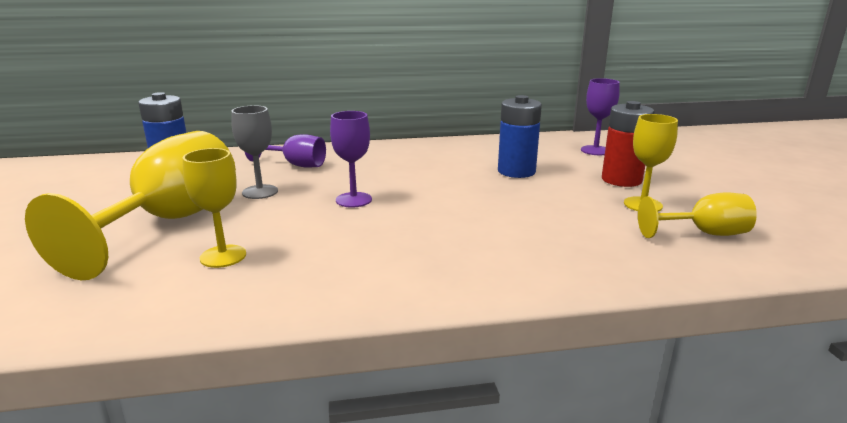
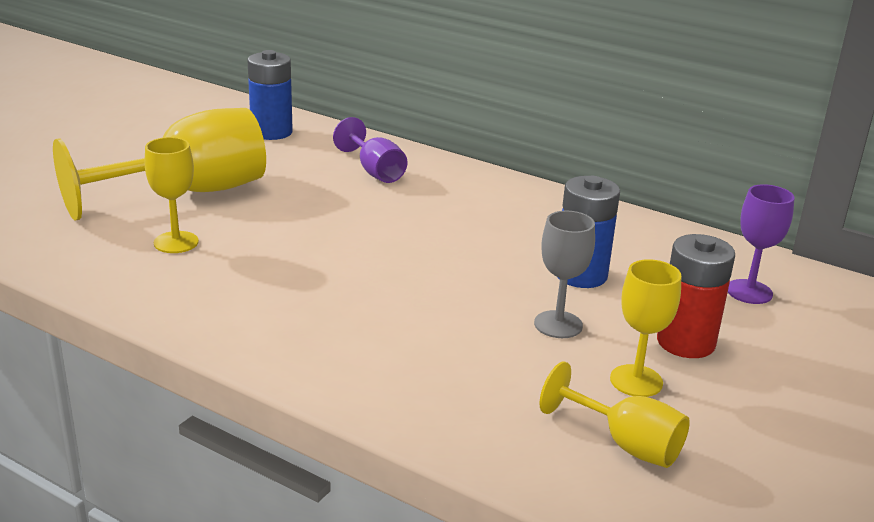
camera: 40 degrees right, 5 degrees up
(260, 192) = (296, 190): grey goblet -> grey goblet (558, 324)
(353, 200) = (356, 235): purple goblet -> none

